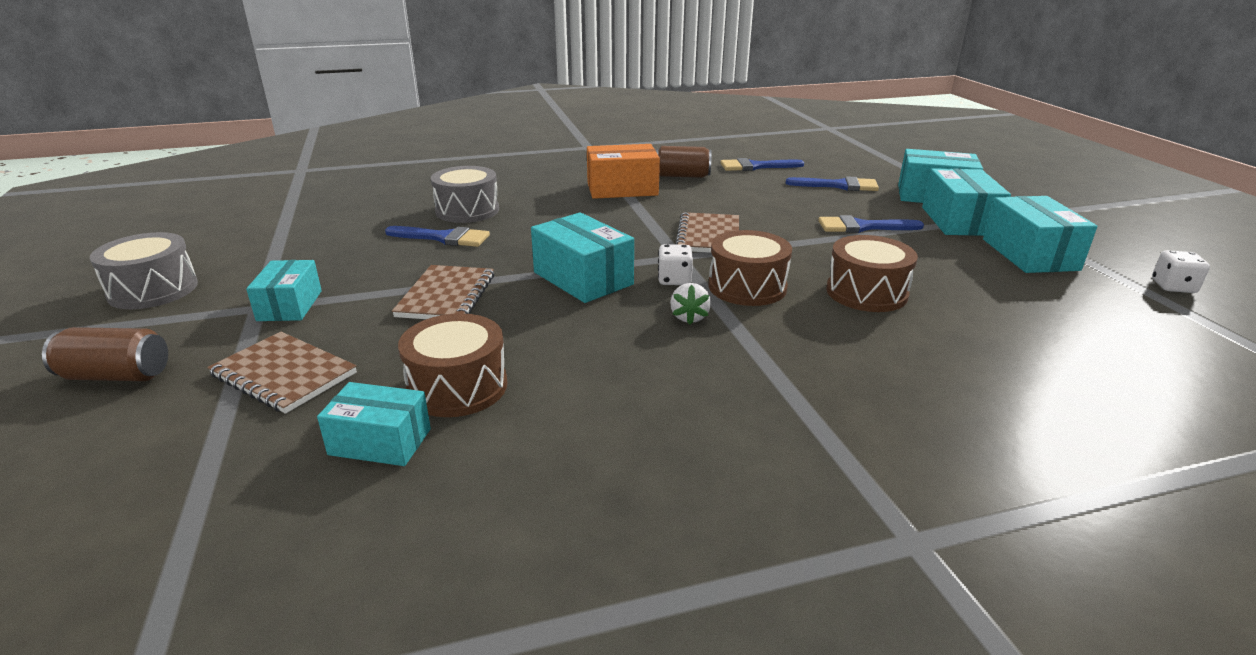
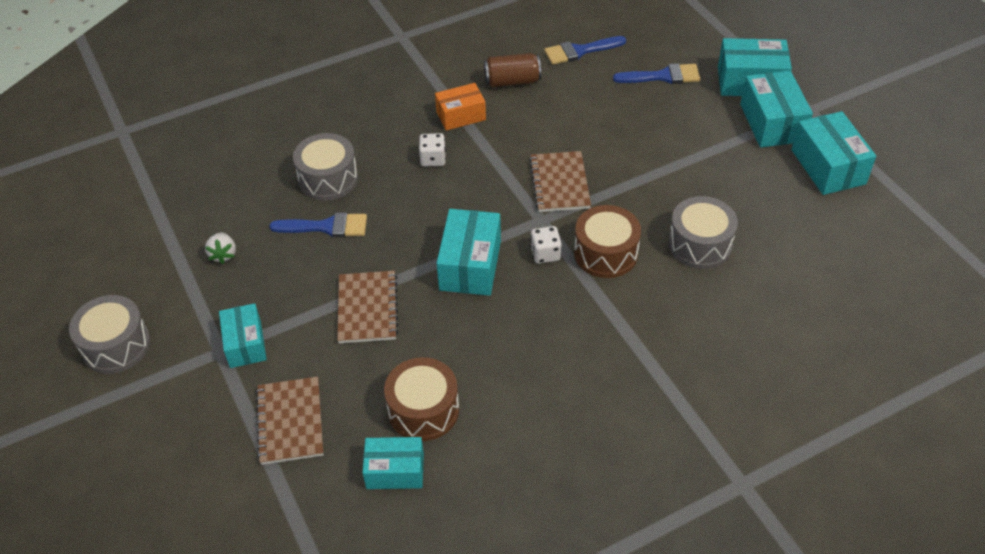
camera: 10 degrees left, 20 degrees up
(116, 376) = (165, 447): brown can -> none
(283, 374) = (290, 422): brown notebook -> brown notebook turned 60 degrees clockwise
(583, 278) = (470, 265): turquoise box -> turquoise box turned 60 degrees clockwise
(622, 189) = (461, 115): orange box -> orange box, size x0.67
(689, 317) = (568, 301): white strawberry -> white strawberry (223, 255)
(862, 227) = (690, 146): blue brush -> none
(866, 292) = (700, 244): brown drum -> grey drum
(1173, 286) = (932, 194): white dice -> white dice (433, 159)

